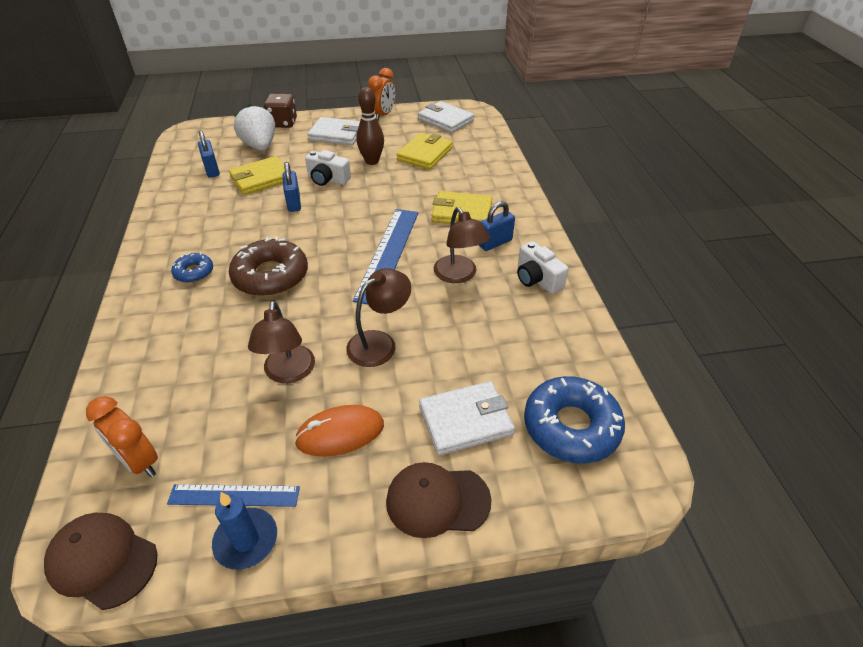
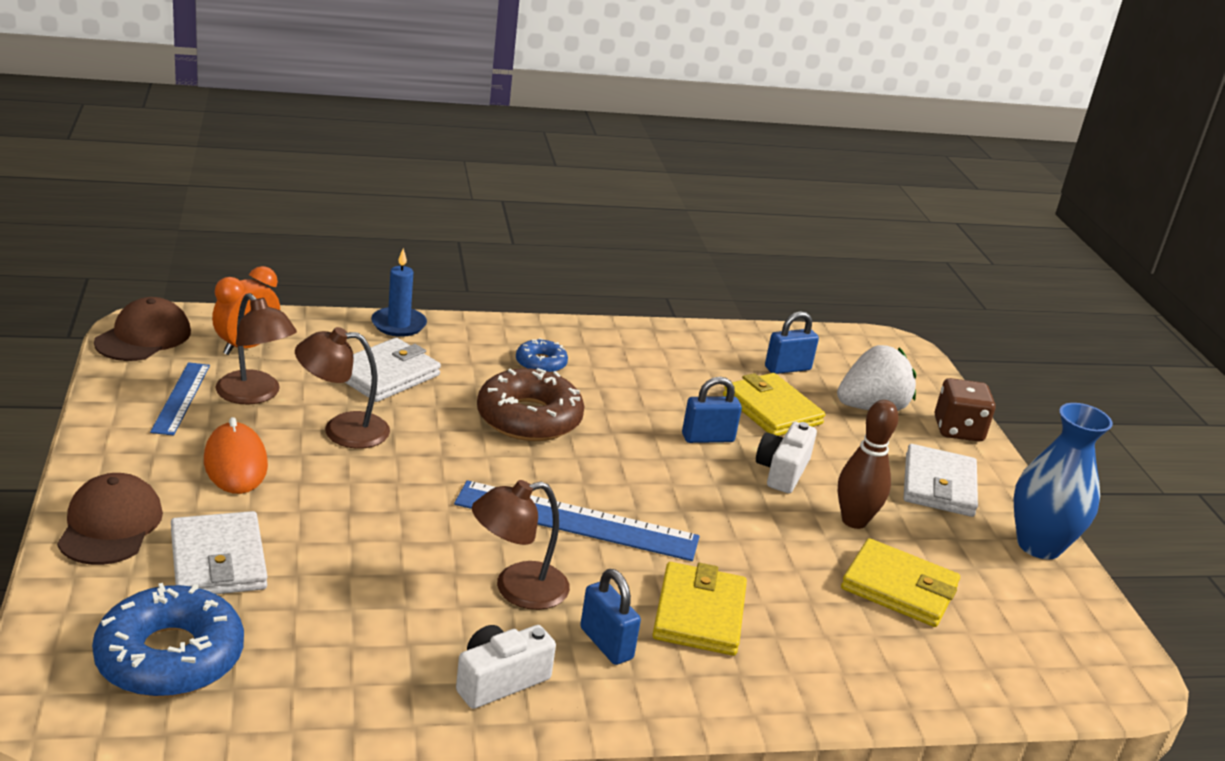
camera: 85 degrees right, 15 degrees down
(246, 540) = (125, 405): blue candle -> blue candle (398, 324)
(379, 343) = (379, 500): brown lamp -> brown lamp (255, 395)
(383, 115) = (1039, 545): orange clock -> blue vase
(445, 120) = (1056, 632): white wallet -> white wallet (386, 375)

